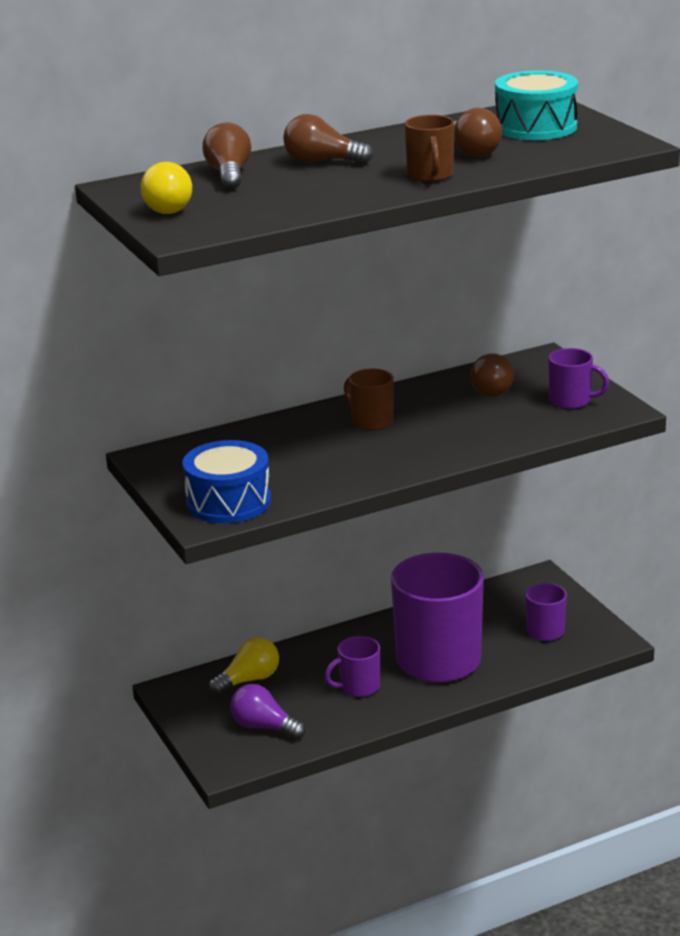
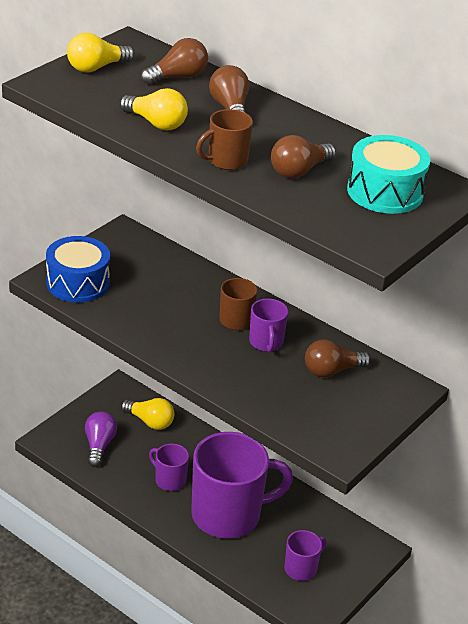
camera: 60 degrees right, 10 degrees up
(325, 194) = (156, 123): none -> yellow light bulb
(571, 401) = (338, 420): purple mug -> purple mug (266, 342)

